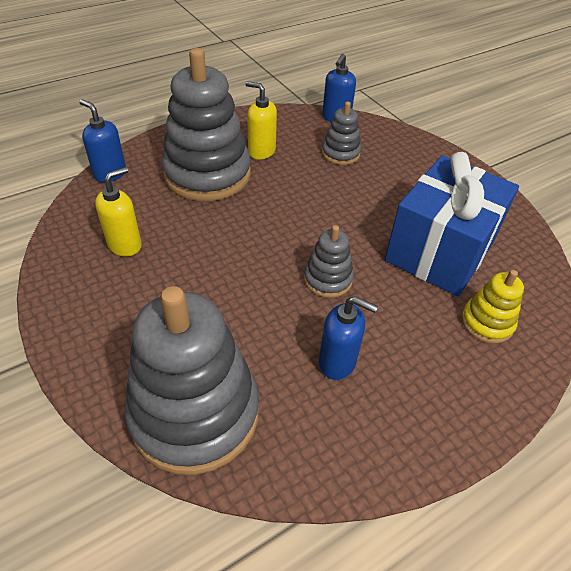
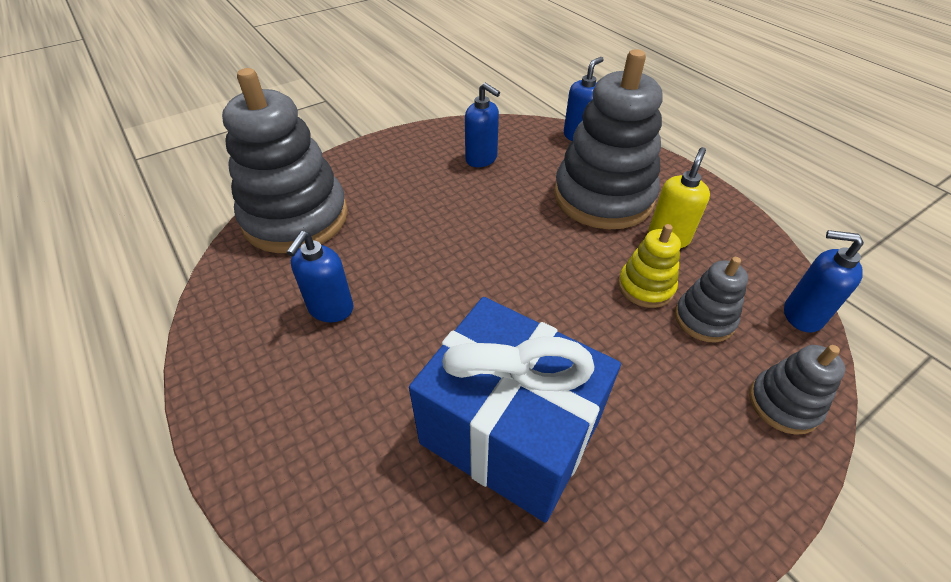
camera: 90 degrees right, 0 degrees up
(125, 245) = (481, 159): yellow soap dispenser -> blue soap dispenser
(328, 279) = (445, 302): grey stacking toy -> grey stacking toy (783, 404)
(487, 323) = (371, 475): yellow stacking toy -> yellow stacking toy (645, 287)

